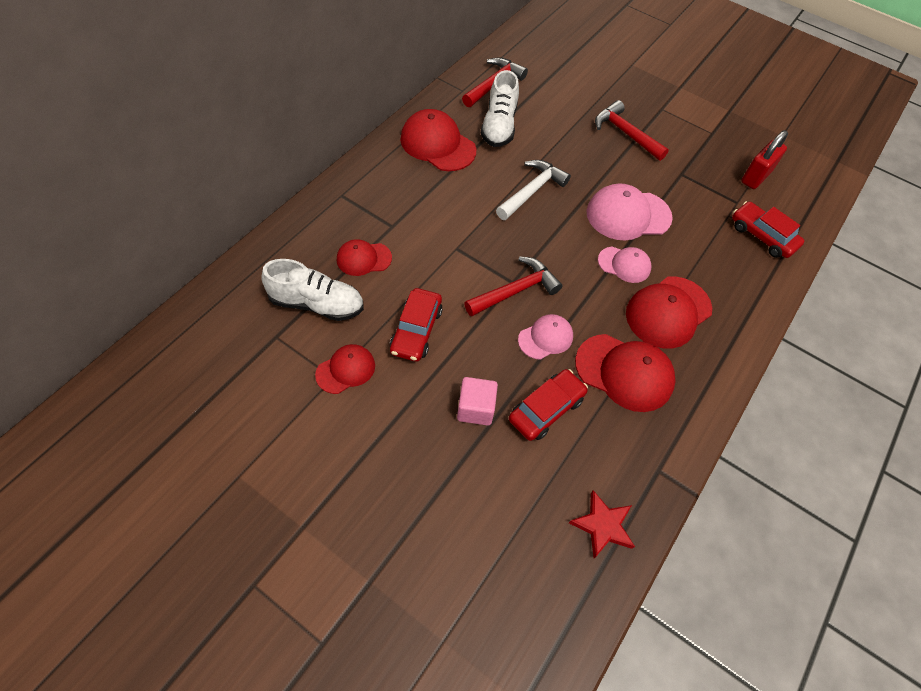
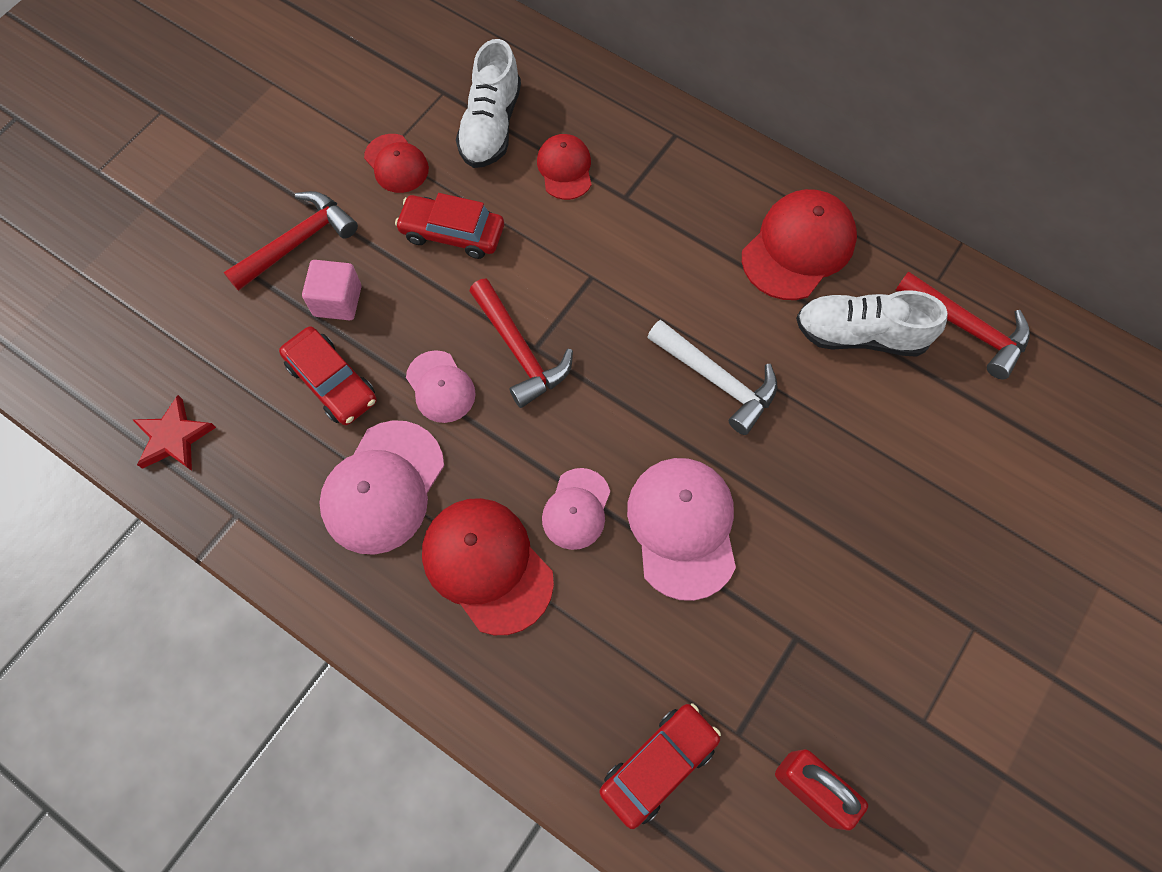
camera: 95 degrees right, 10 degrees up
(624, 372) = (383, 487): red cap -> pink cap
(625, 133) = (886, 546): red hammer -> red hammer (298, 242)

